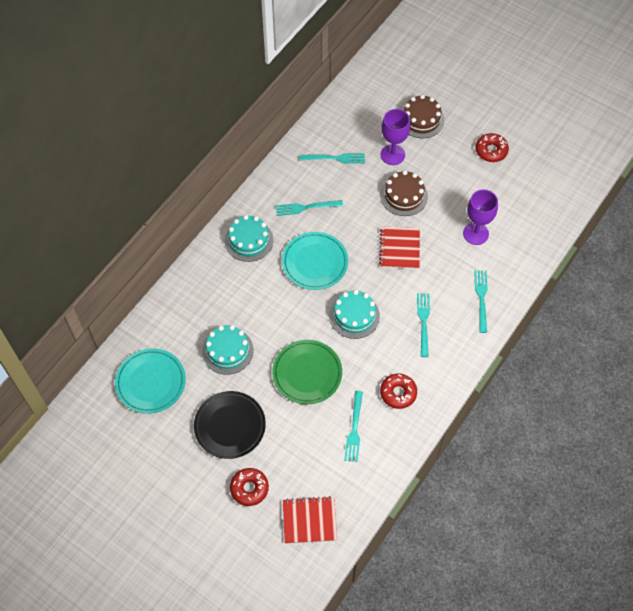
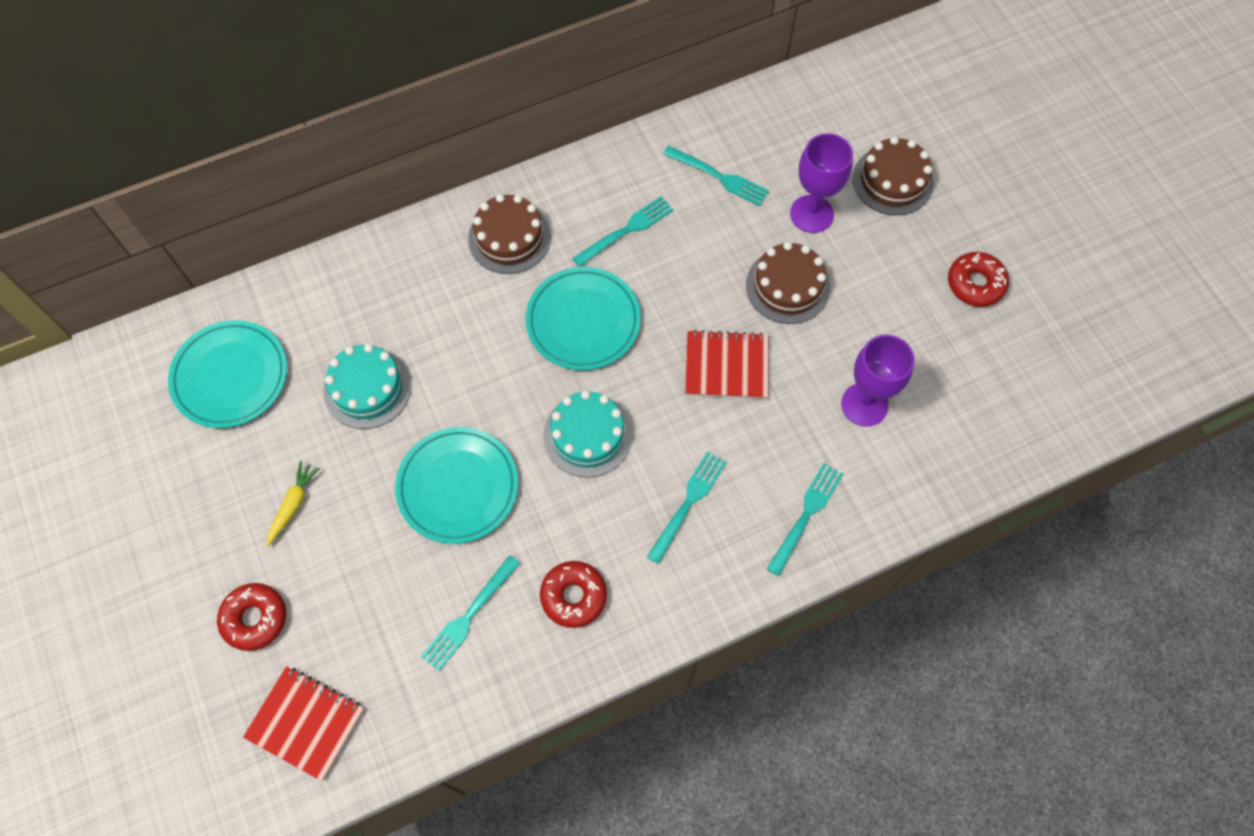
camera: 30 degrees right, 5 degrees up
(230, 426) = (293, 505): black plate -> yellow carrot
(249, 240) = (509, 237): turquoise cake -> brown cake
(306, 207) = (626, 230): turquoise fork -> turquoise fork turned 120 degrees clockwise
(307, 373) = (458, 487): green plate -> turquoise plate
(399, 249) = (726, 366): red notebook -> red notebook turned 60 degrees clockwise

